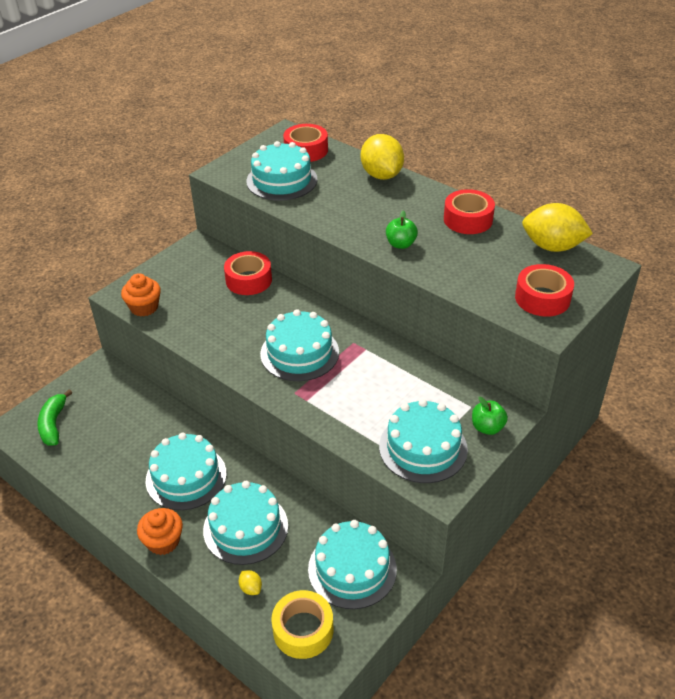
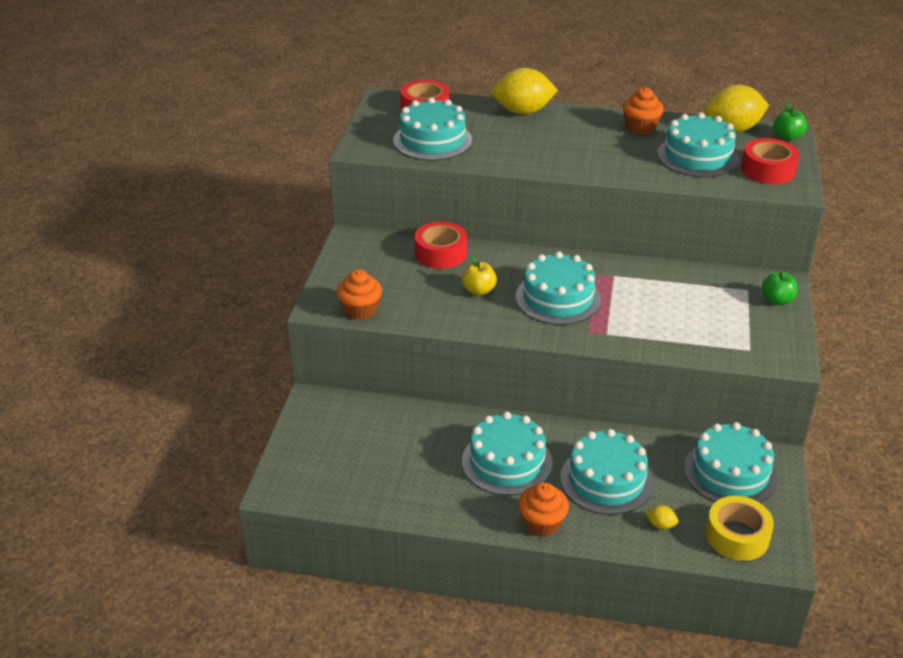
camera: 30 degrees left, 5 degrees down
(53, 424) = (318, 470): green banana -> none
(245, 323) = (479, 290): none -> yellow apple
(381, 175) = (523, 111): yellow lemon -> yellow lemon turned 45 degrees counterclockwise
(401, 244) = (606, 163): green apple -> green apple (787, 137)
(423, 448) = (743, 334): turquoise cake -> turquoise cake (698, 156)
(468, 219) = (640, 127): red tape -> orange cupcake

